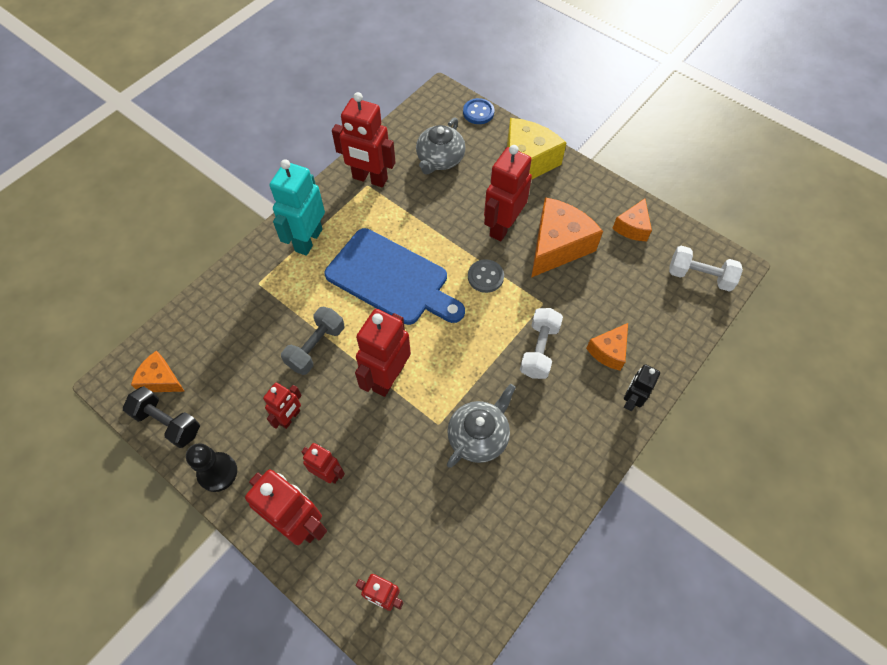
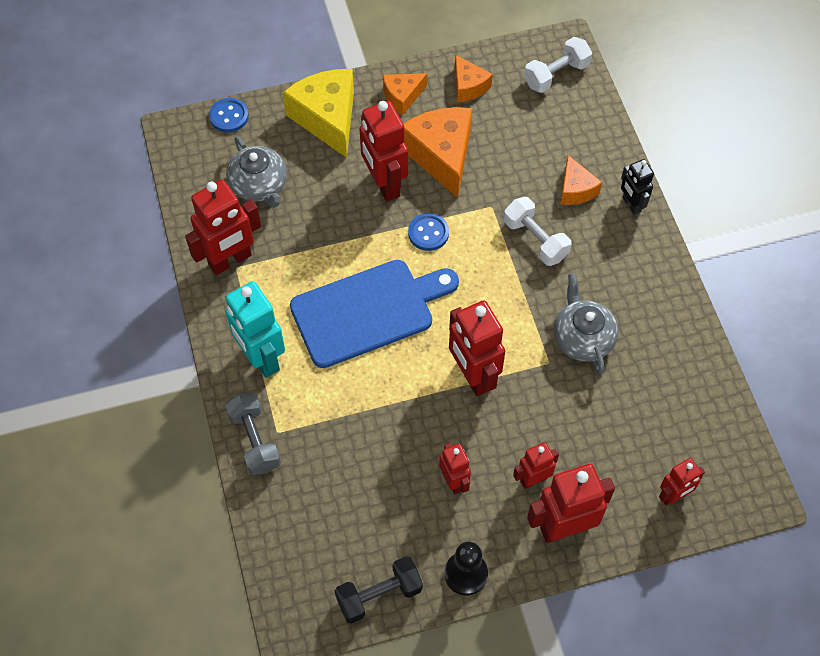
camera: 55 degrees left, 0 degrees up
(161, 380) = (324, 579): orange cheese -> orange cheese (402, 97)
(316, 347) = (394, 419): grey dumbbell -> grey dumbbell (254, 440)
(485, 277) = (428, 233): grey button -> blue button

